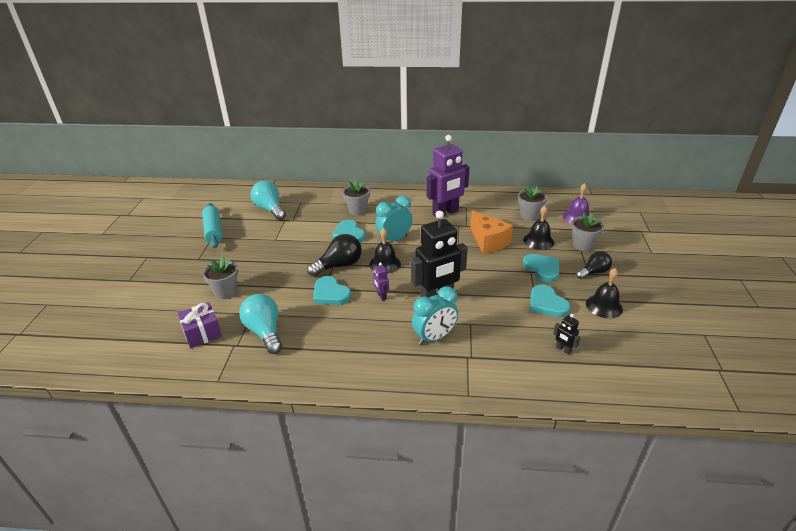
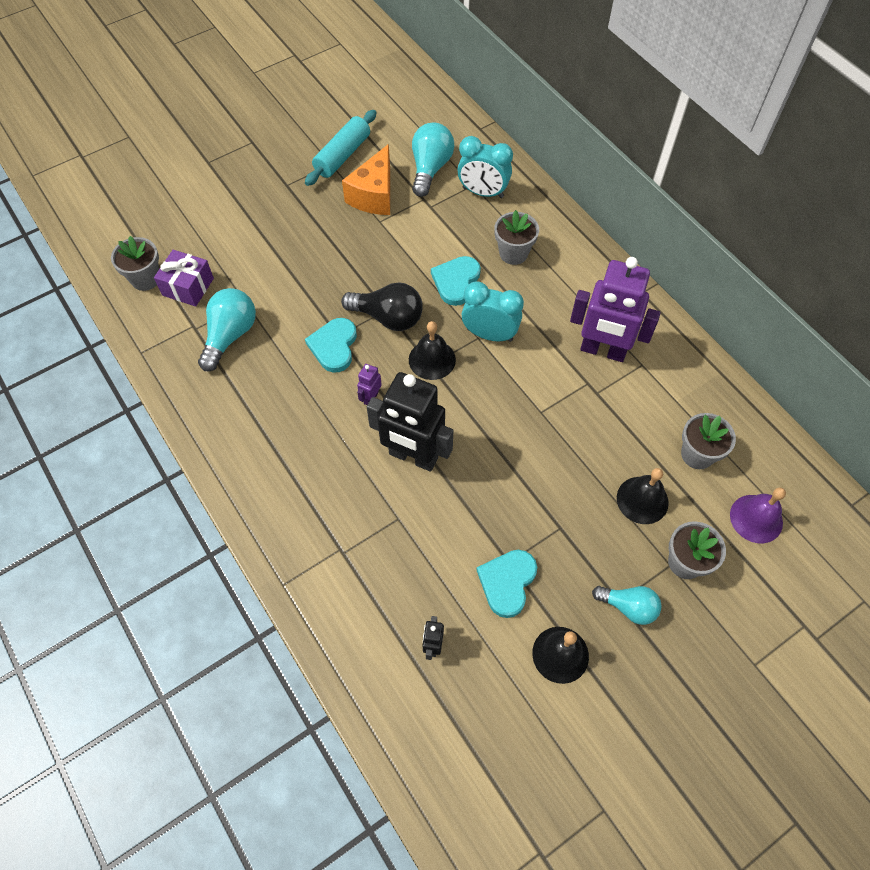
camera: 50 degrees right, 25 degrees up
(226, 292) = (258, 253): grey flower pot -> grey flower pot (145, 279)
(434, 337) = (345, 496): turquoise clock -> turquoise clock (483, 192)
(488, 241) = (583, 440): orange cheese -> orange cheese (374, 195)
(542, 269) = (579, 539): turquoise heart -> none
(593, 272) = (628, 607): black light bulb -> turquoise light bulb

